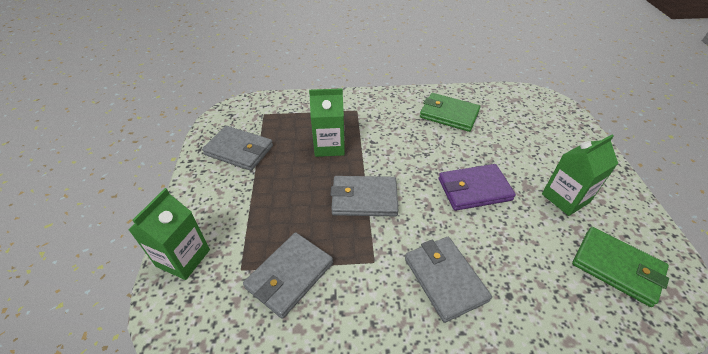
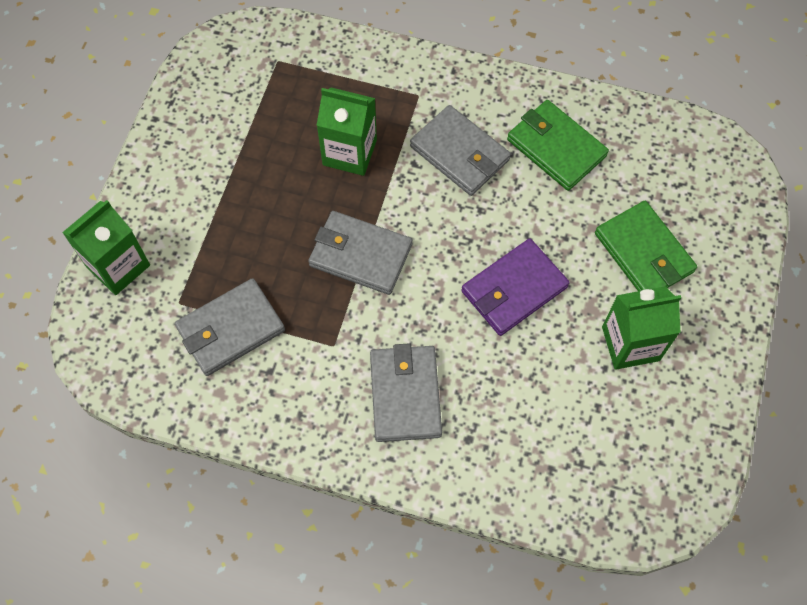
camera: 20 degrees right, 20 degrees up
(239, 150) = (223, 121): grey wallet -> grey wallet (460, 153)
(474, 189) = (514, 289): purple wallet -> purple wallet turned 45 degrees counterclockwise
(617, 267) = (623, 454): green wallet -> green wallet (644, 253)

